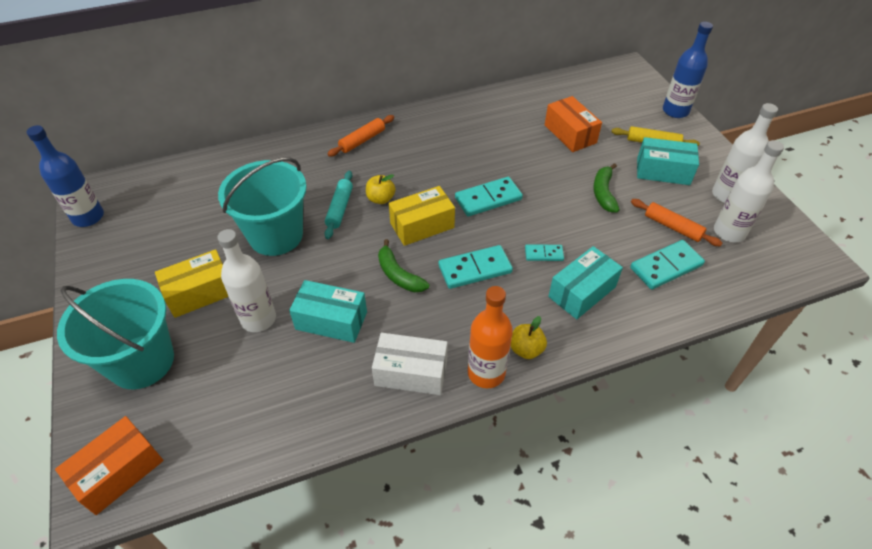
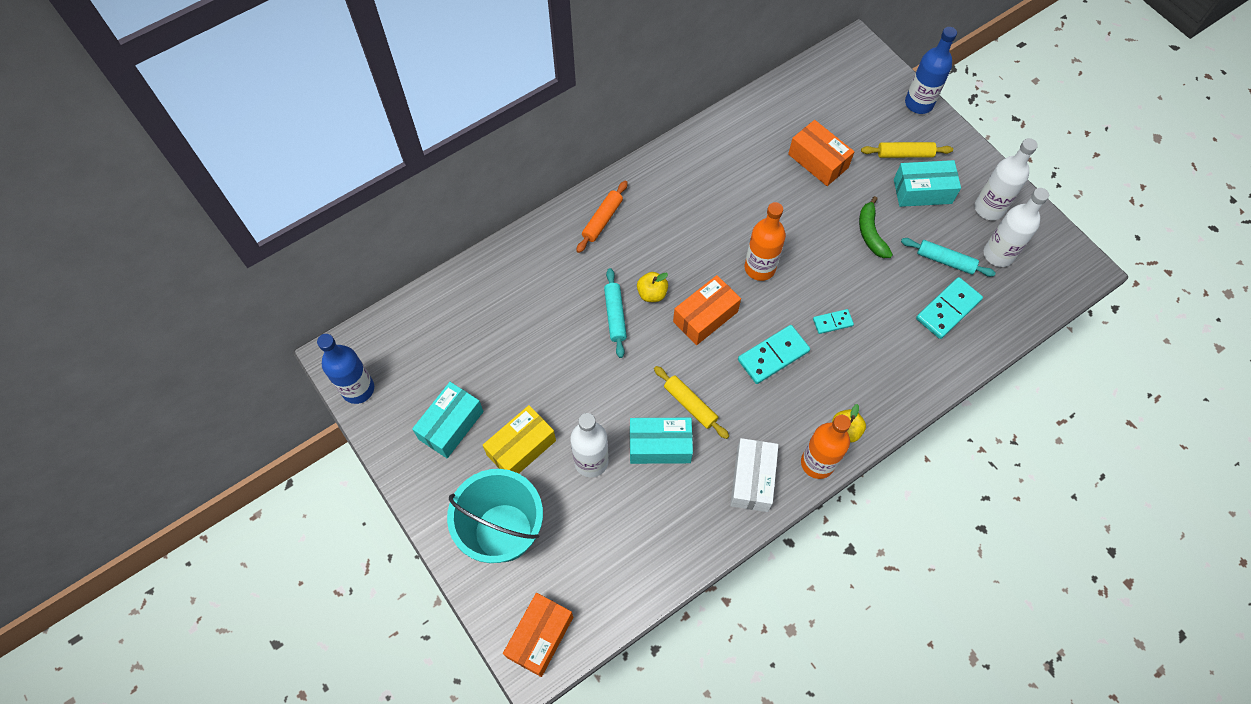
camera: 15 degrees left, 15 degrees up
(276, 235) = (564, 364): turquoise bucket -> none
(377, 292) = (690, 404): none -> yellow rolling pin
(399, 275) = (703, 380): green banana -> none
(411, 372) = (752, 479): white box -> white box turned 75 degrees counterclockwise
(422, 225) = (705, 317): yellow box -> orange box
(488, 199) = (760, 268): turquoise domino -> orange bottle
(582, 292) = (878, 357): turquoise box -> turquoise box (451, 425)
(672, 227) = (945, 260): orange rolling pin -> turquoise rolling pin

